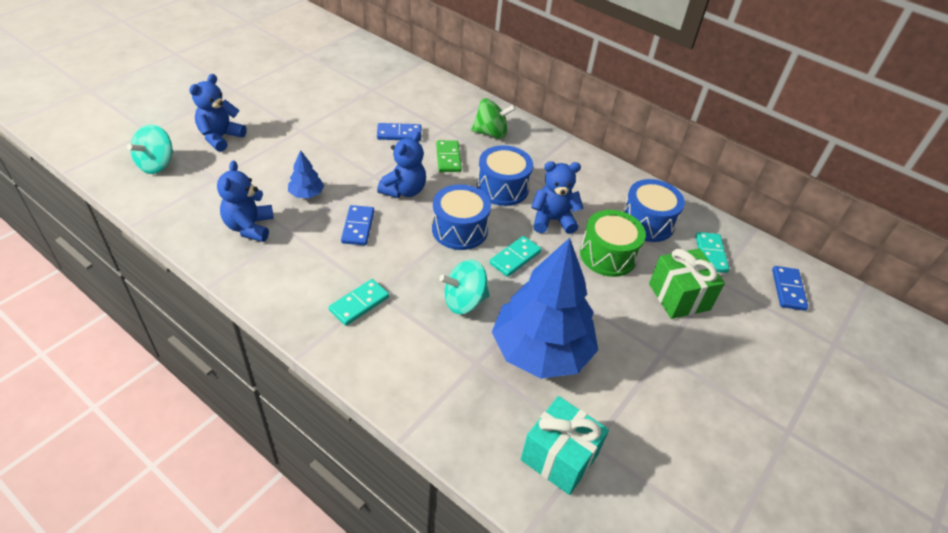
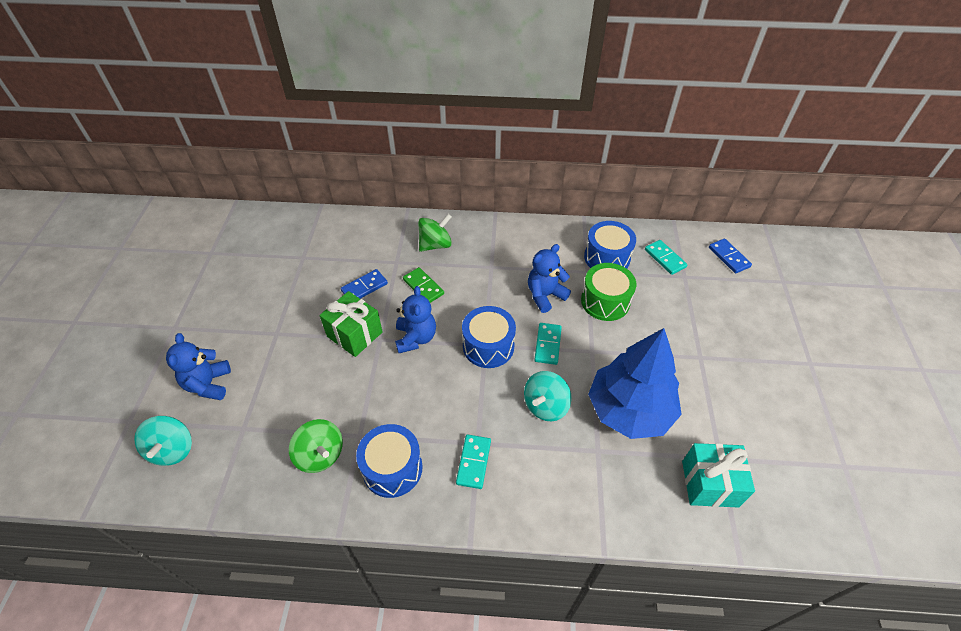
camera: 30 degrees left, 5 degrees up
(249, 227) = (320, 455): blue teddy bear -> green spinning top
(306, 194) = (340, 391): blue tree -> none
(358, 227) = (410, 394): blue domino -> none
(502, 188) = (487, 289): blue drum -> blue drum (392, 468)
(679, 297) = (674, 305): green gift -> green gift (354, 334)

